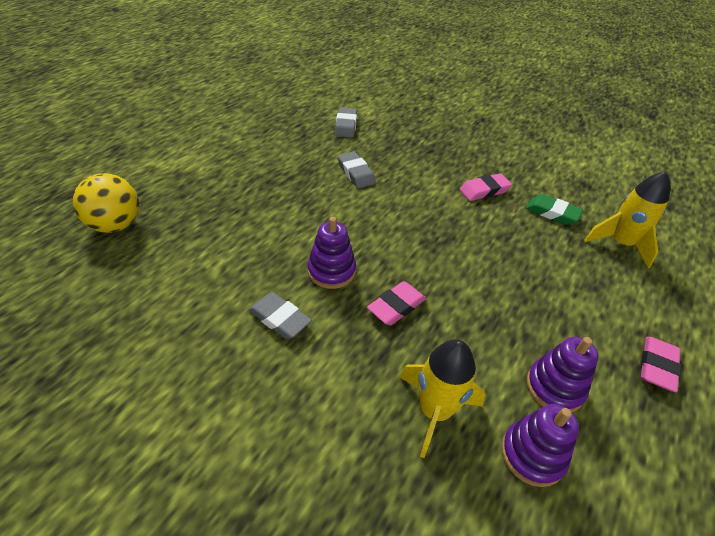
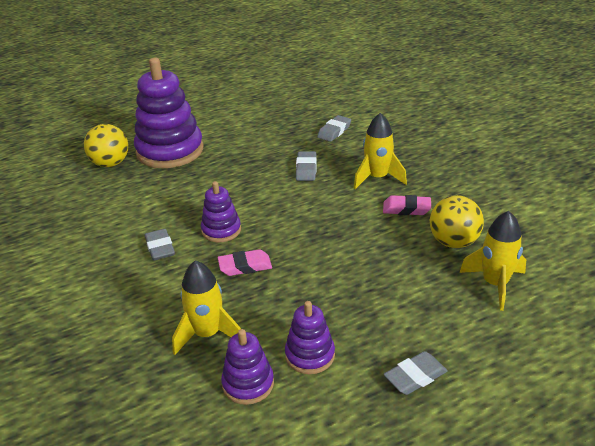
camera: 35 degrees right, 10 degrees down
(183, 189) = (170, 151): none -> purple stacking toy
(430, 165) = (377, 178): none -> yellow rocket
(552, 213) = (453, 242): green eraser -> yellow ball
(657, 366) = (415, 376): pink eraser -> grey eraser

